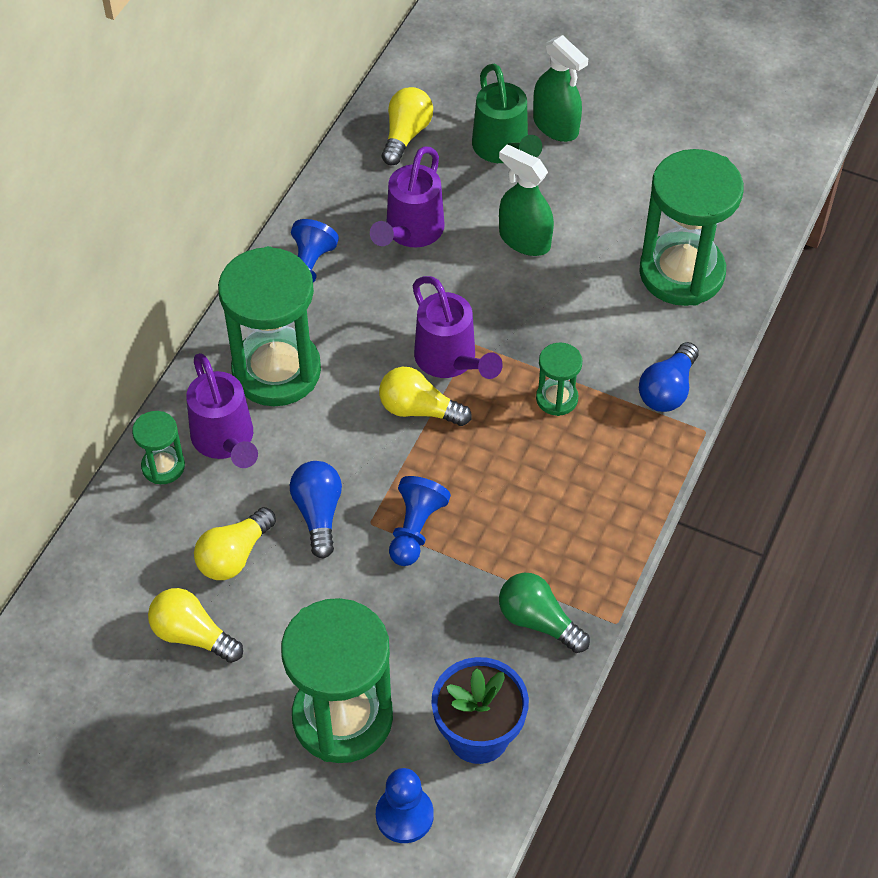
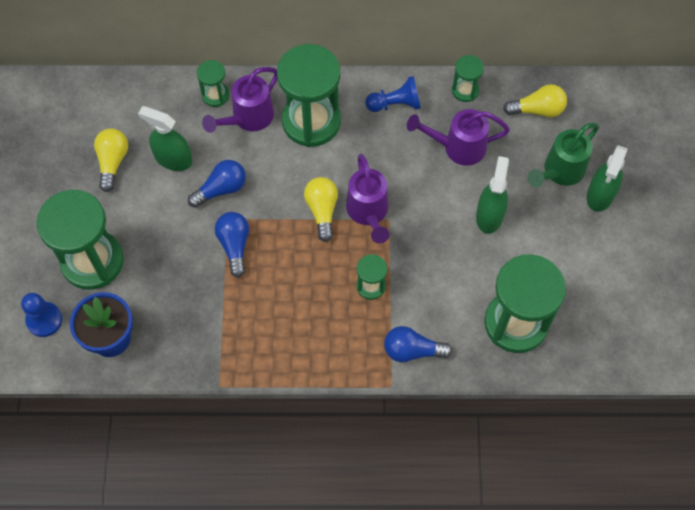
camera: 65 degrees right, 10 degrees up
(234, 555) = (173, 159): yellow light bulb -> green spray bottle
(333, 193) = (465, 90): none -> green hourglass
(415, 529) = (234, 245): blue pawn -> blue light bulb
(450, 360) = (368, 212): purple watering can -> purple watering can turned 45 degrees counterclockwise
(538, 621) = (201, 340): green light bulb -> none

